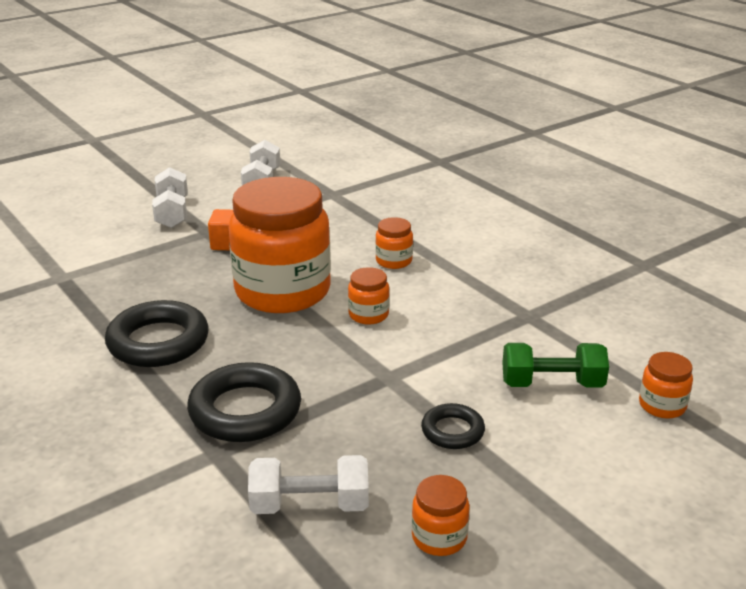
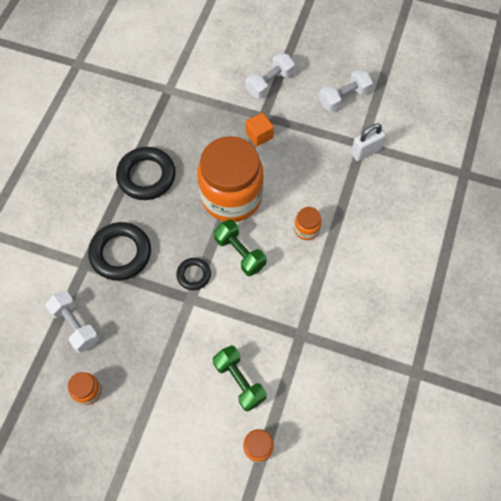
camera: 55 degrees right, 35 degrees up
(344, 195) = (365, 151): none -> white padlock
(368, 315) = (240, 253): orange jar -> green dumbbell
(452, 431) = (166, 354): black ring -> black ring (194, 275)

